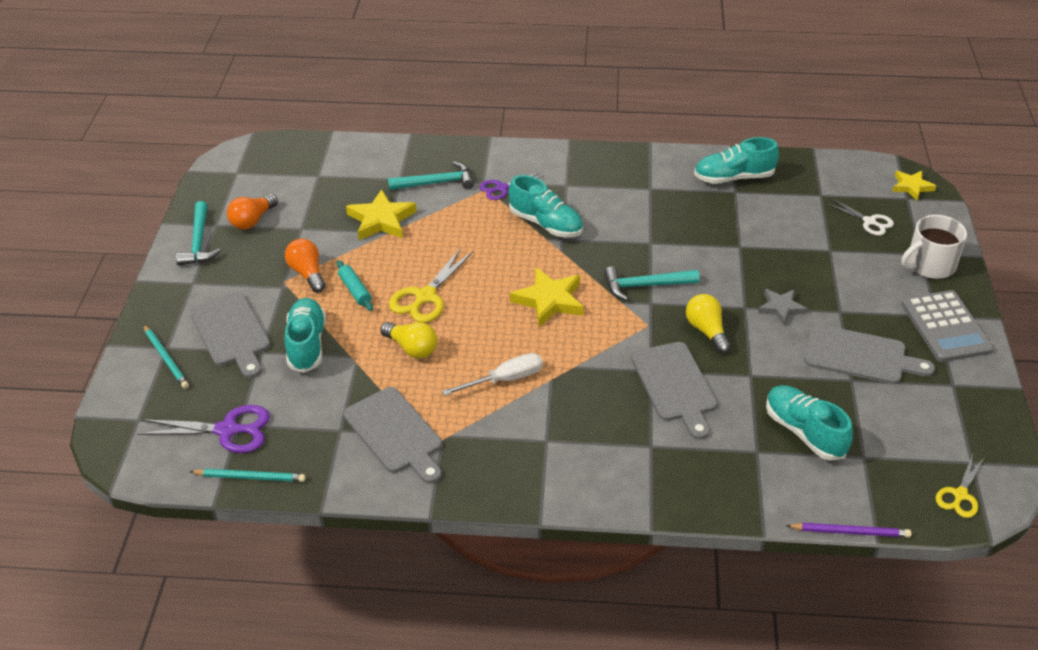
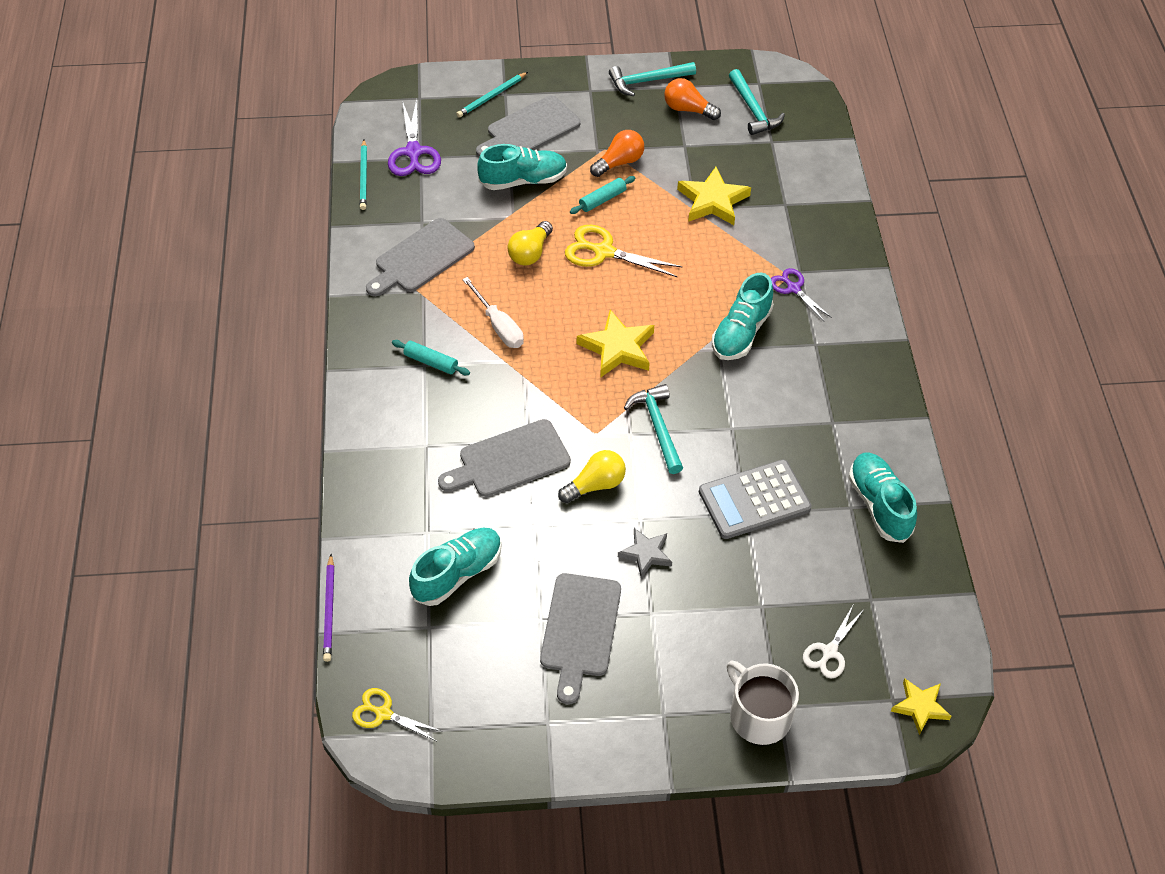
camera: 80 degrees right, 10 degrees up
(436, 183) = (787, 234): turquoise hammer -> turquoise hammer (753, 110)
(544, 435) = (431, 362): none -> turquoise rolling pin
(945, 327) = (645, 723): grey calculator -> grey calculator (754, 500)

